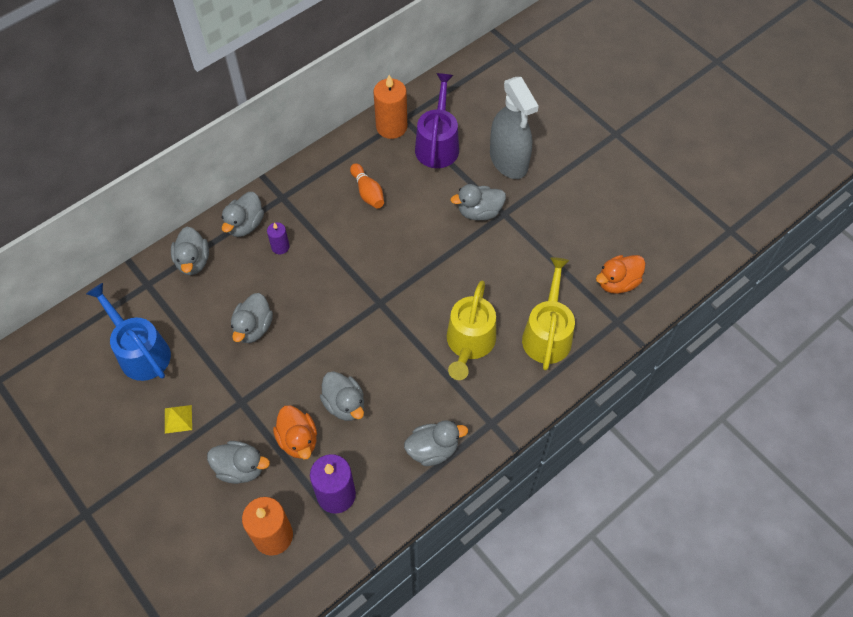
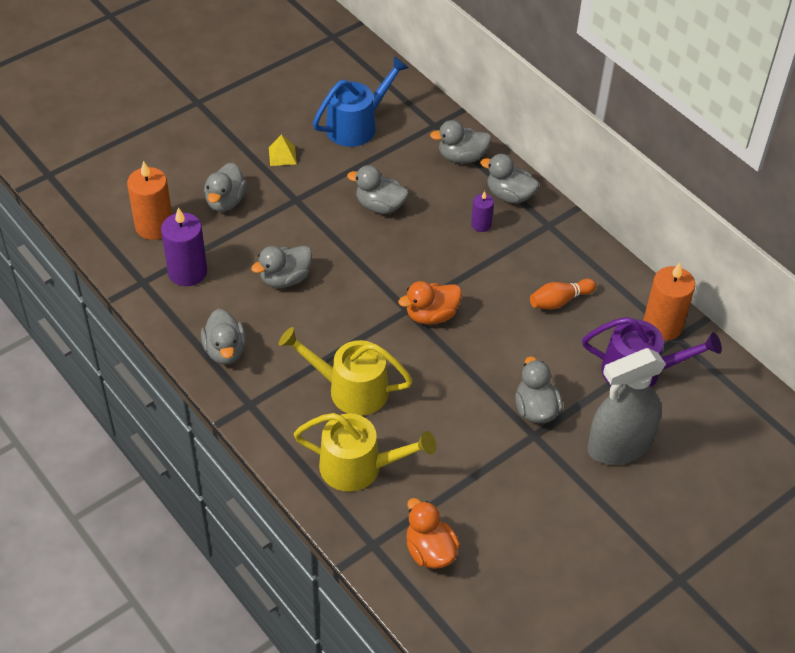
camera: 90 degrees right, 10 degrees down
(298, 440) = (249, 243): orange duck -> orange duck (431, 315)

